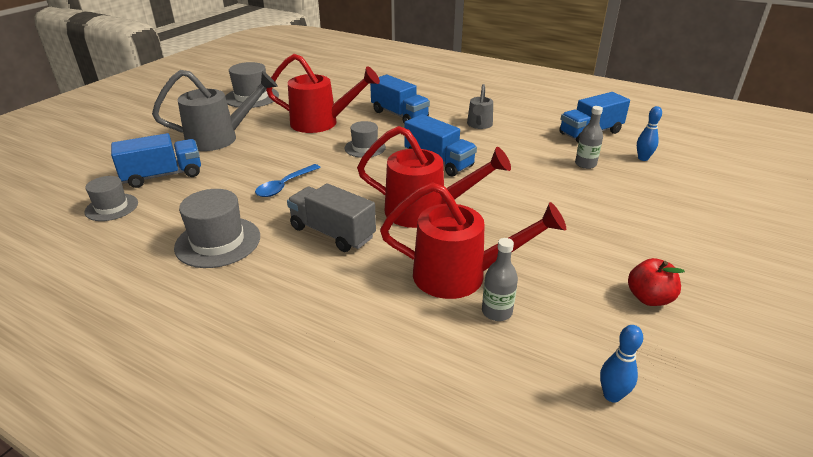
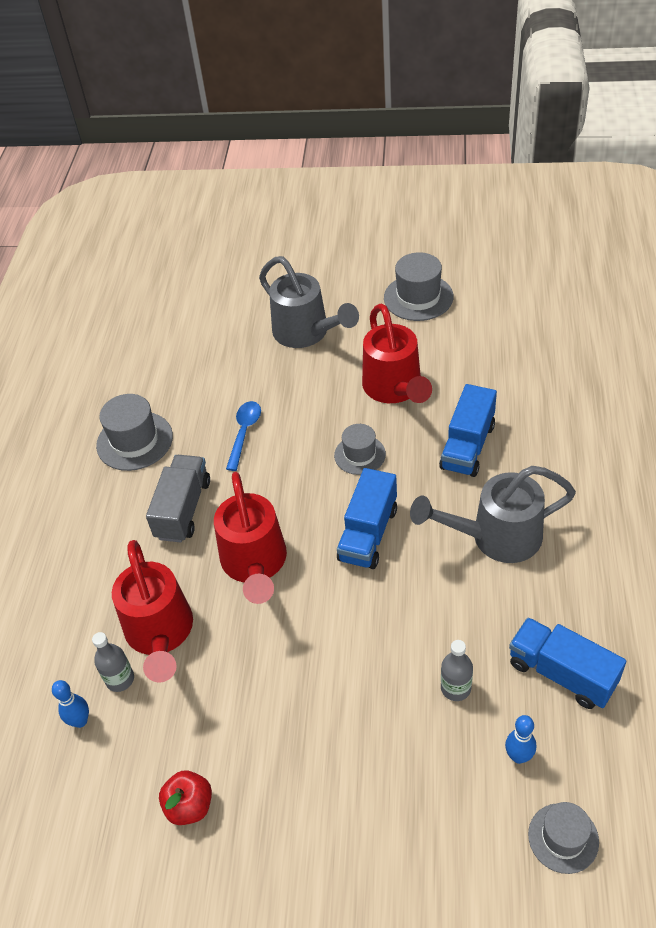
camera: 70 degrees right, 15 degrees up
(111, 207) = (151, 346): grey hat -> grey hat (563, 838)
(163, 175) = (215, 342): blue truck -> none
(285, 185) = (244, 433): blue spoon -> blue spoon turned 90 degrees clockwise
(479, 125) = (496, 537): grey watering can -> grey watering can, size x1.81
(612, 395) = (47, 793): blue bowling pin -> blue bowling pin (80, 721)

